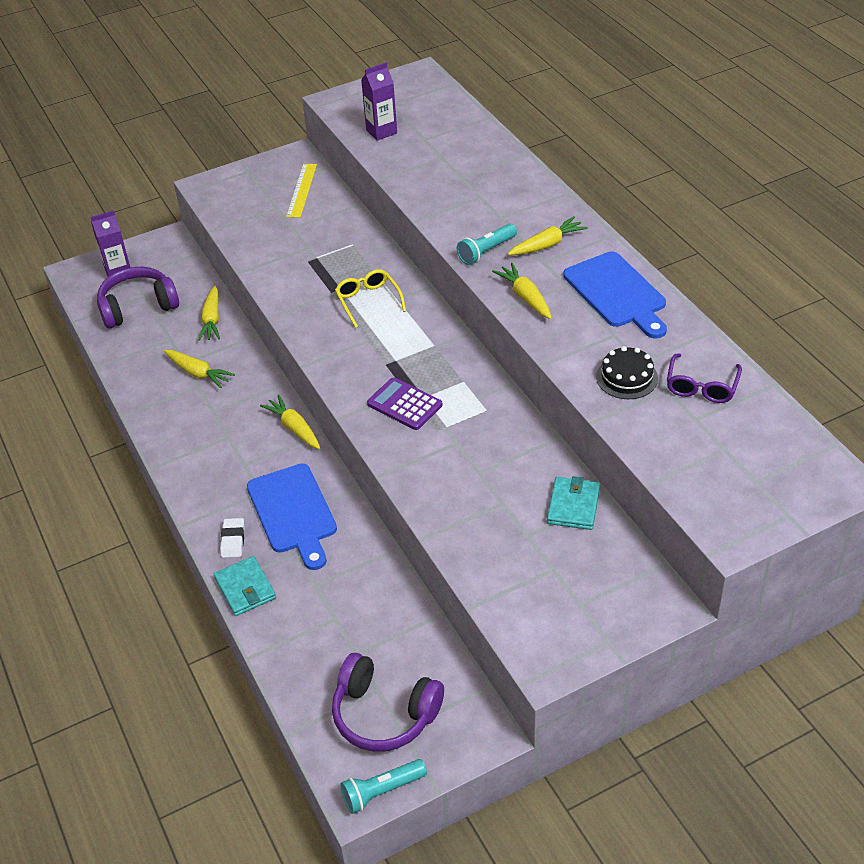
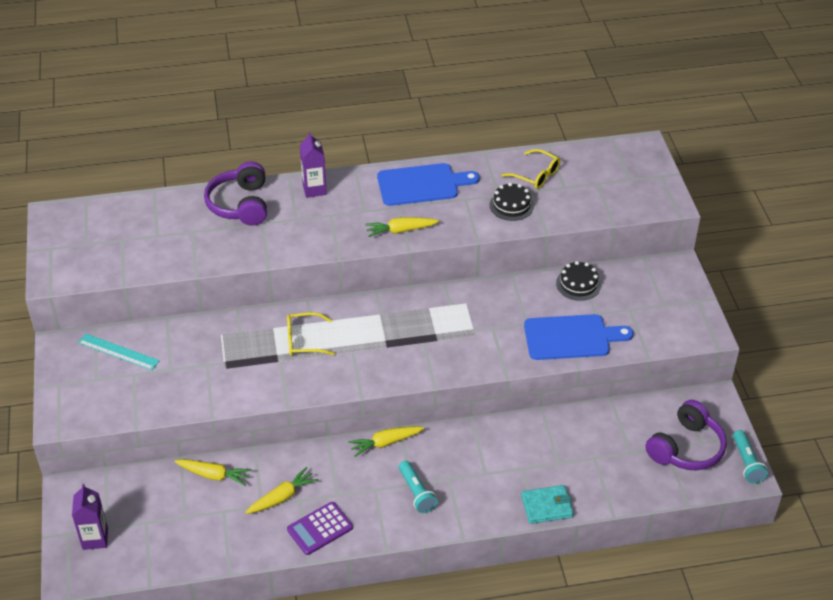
camera: 75 degrees left, 0 degrees up
(138, 307) = (160, 529): purple headphones -> purple headphones (240, 204)
(233, 540) = (494, 505): white eraser -> none
(293, 512) = (480, 462): blue cutting board -> blue cutting board (571, 337)
(302, 190) = (118, 351): yellow ruler -> turquoise ruler
(381, 131) = (126, 259): purple carton -> purple carton (314, 189)
(404, 404) = (438, 346): purple calculator -> purple calculator (320, 529)
(486, 251) = (334, 237): turquoise flashlight -> turquoise flashlight (416, 493)
(547, 244) = (346, 203): yellow carrot -> none
(573, 506) = (578, 284): turquoise wallet -> black cake
(701, 386) = (536, 175): purple glasses -> yellow glasses

